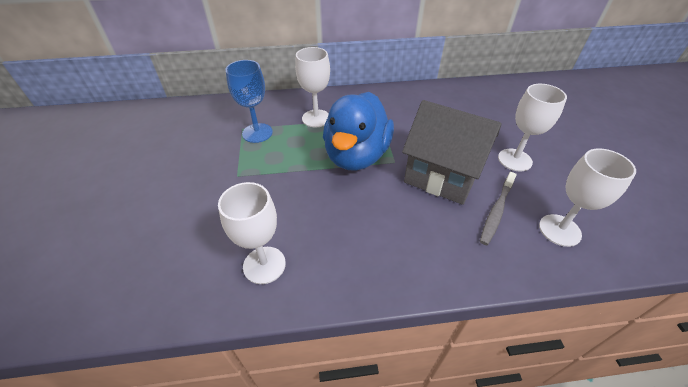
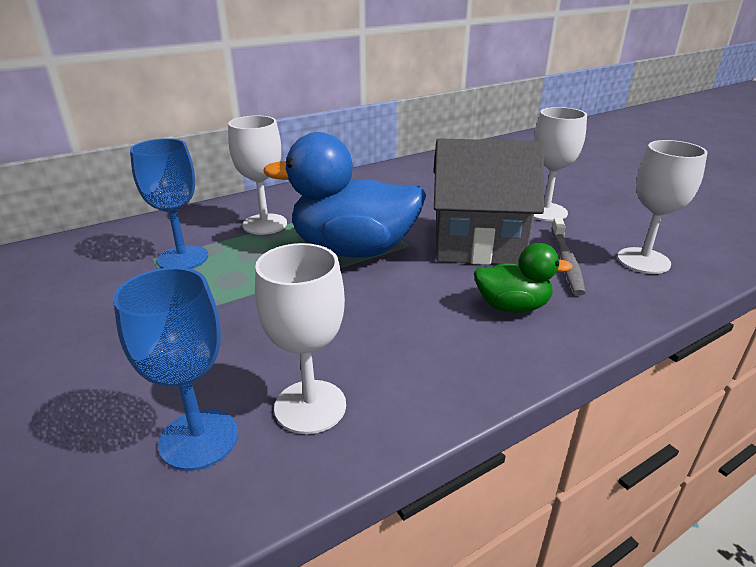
camera: 25 degrees left, 15 degrees down
(201, 263) = (199, 439): none -> blue goblet
(356, 156) = (353, 250): blue duck -> blue duck turned 105 degrees clockwise
(429, 237) = (512, 306): none -> green duck

